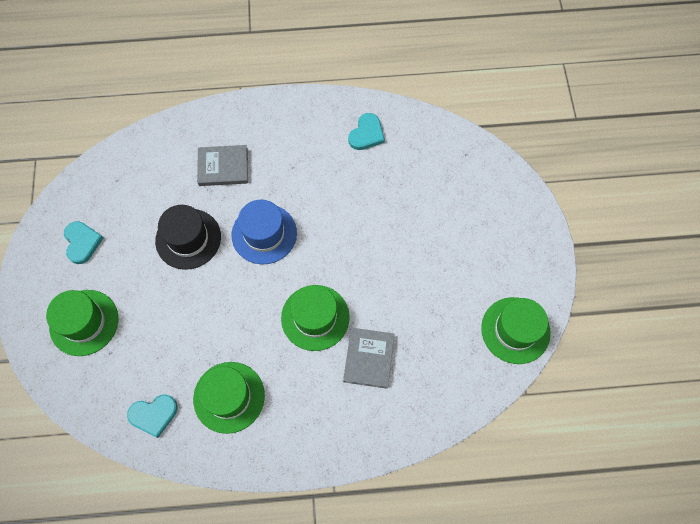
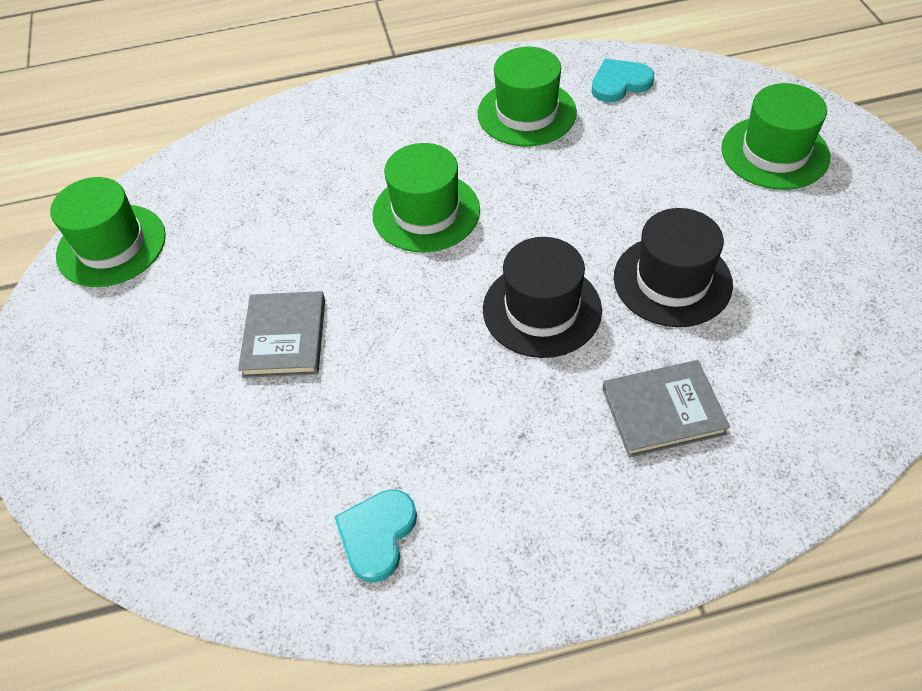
camera: 175 degrees right, 15 degrees down
(82, 242) = (850, 246): turquoise heart -> none
(264, 234) = (542, 309): blue hat -> black hat
(368, 358) = (338, 179): grey book -> grey book (285, 337)

